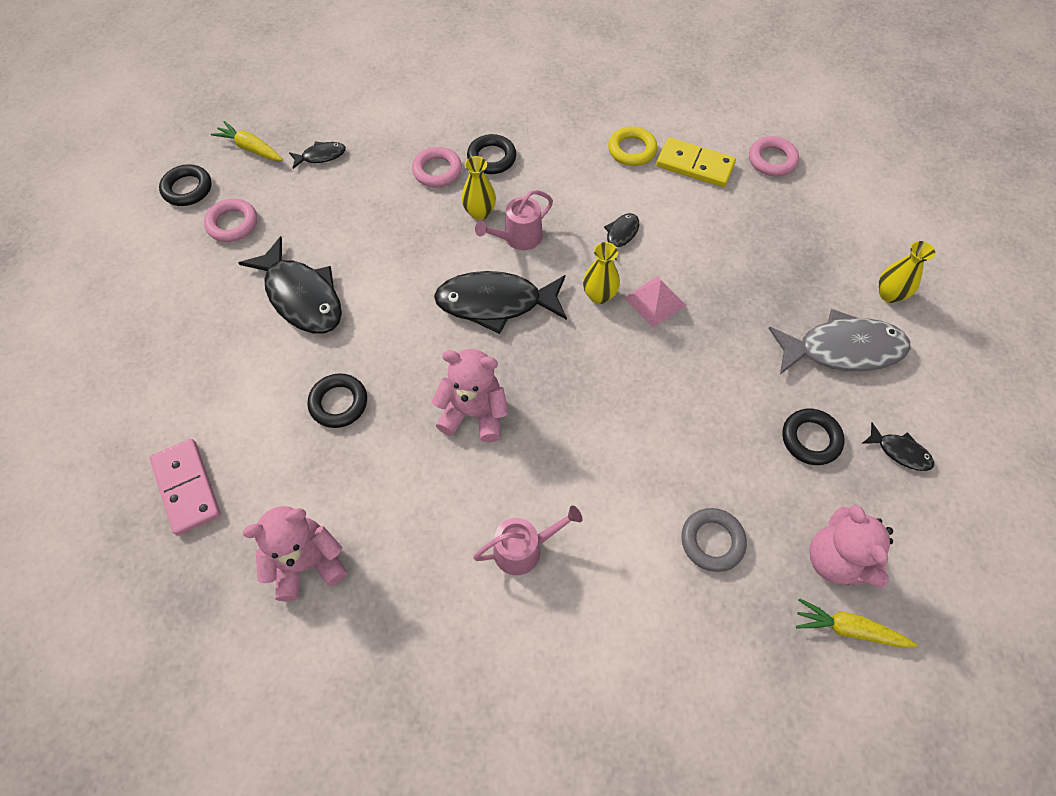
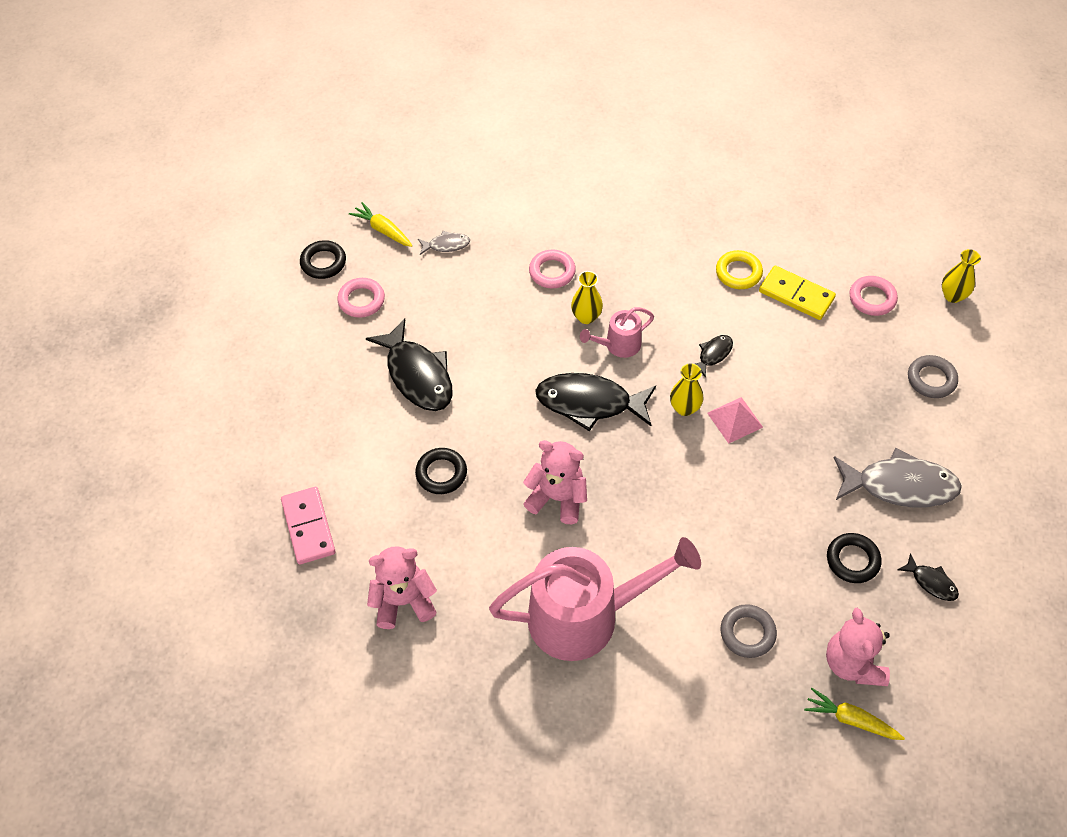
camera: 10 degrees right, 5 degrees down
(321, 156) = (446, 245): black fish -> grey fish
(491, 158) = (604, 265): black ring -> none
(523, 549) = (584, 616): pink watering can -> pink watering can, size x2.18
(849, 234) = (931, 379): none -> grey ring
(889, 294) = (955, 441): yellow vase -> yellow vase (952, 296)

